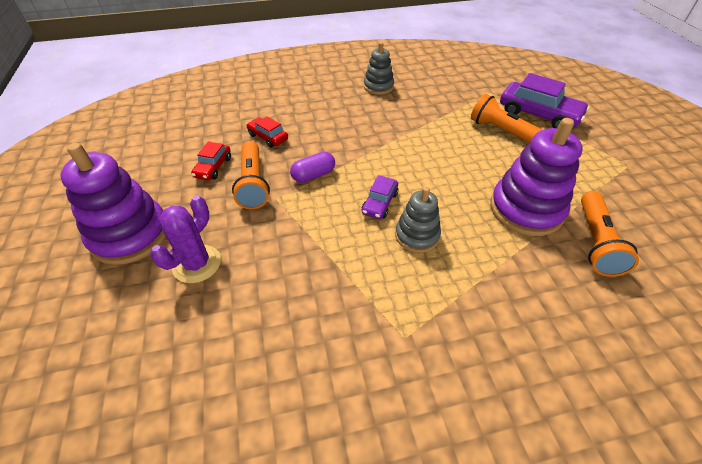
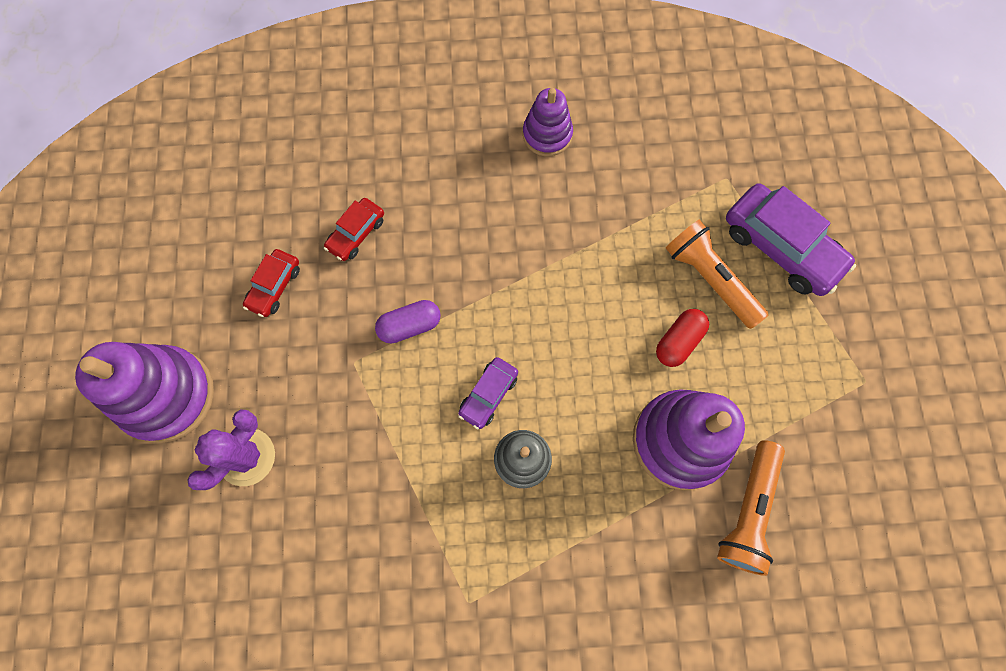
camera: 10 degrees right, 25 degrees up
(253, 183) = (326, 328): orange flashlight -> none
(268, 137) = (356, 233): red car -> red car turned 105 degrees counterclockwise
(378, 87) = (547, 135): grey stacking toy -> purple stacking toy
(498, 161) = (678, 341): none -> red capsule

